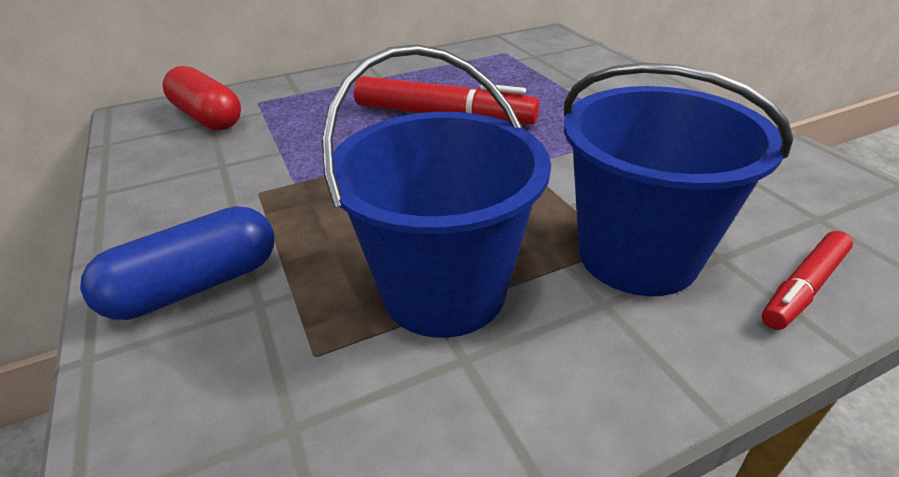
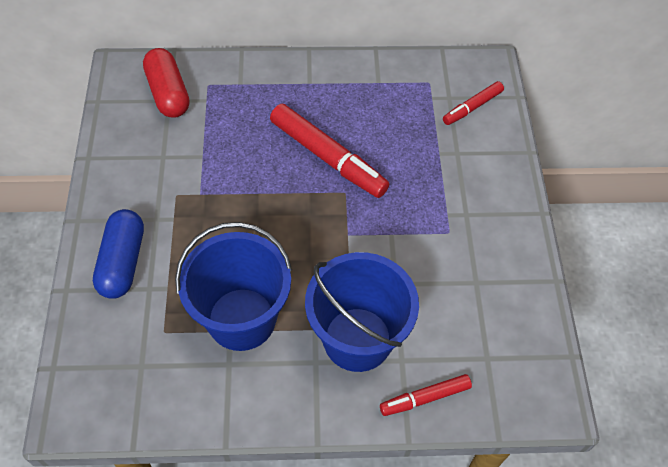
camera: 20 degrees right, 20 degrees up
(195, 286) = (122, 262): blue capsule -> blue capsule turned 75 degrees counterclockwise
(562, 56) = (472, 107): none -> red marker

